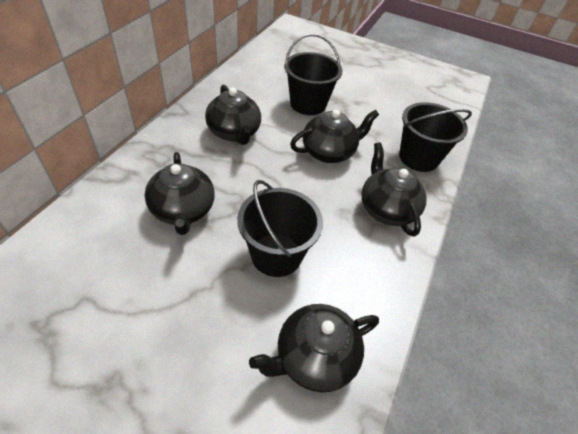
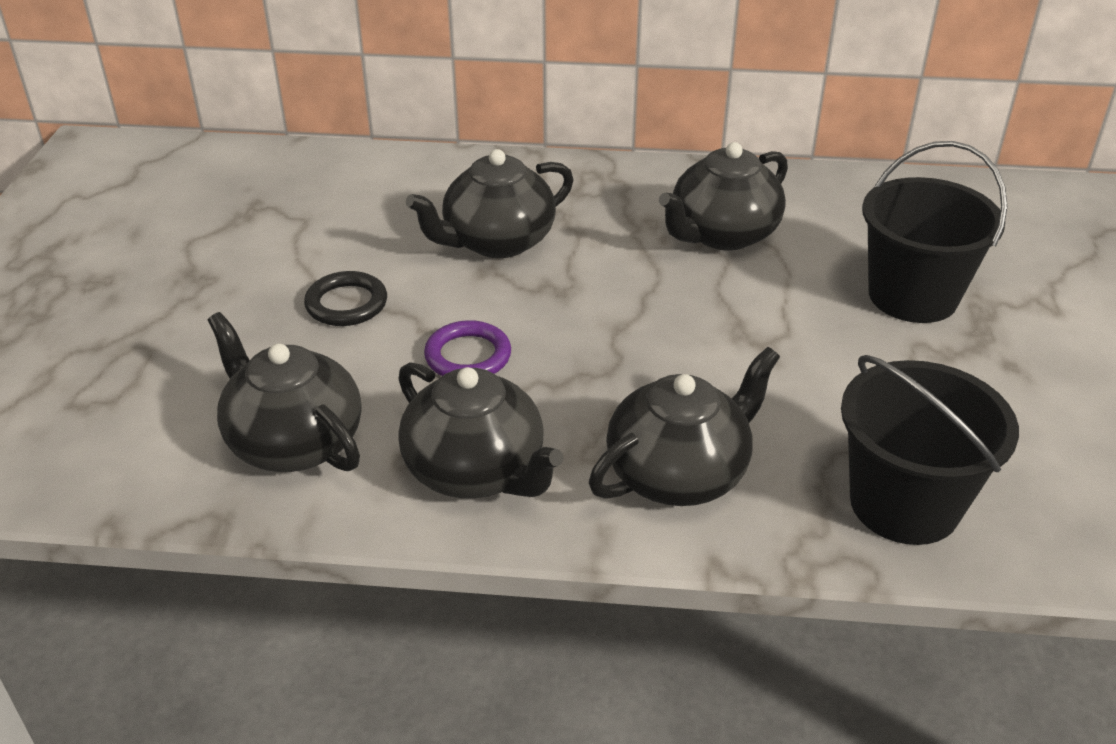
camera: 75 degrees right, 10 degrees down
(197, 298) = (346, 304): none -> black ring
(276, 255) = (468, 356): black bucket -> purple ring
(329, 152) = (782, 359): black teapot -> black teapot (476, 471)

